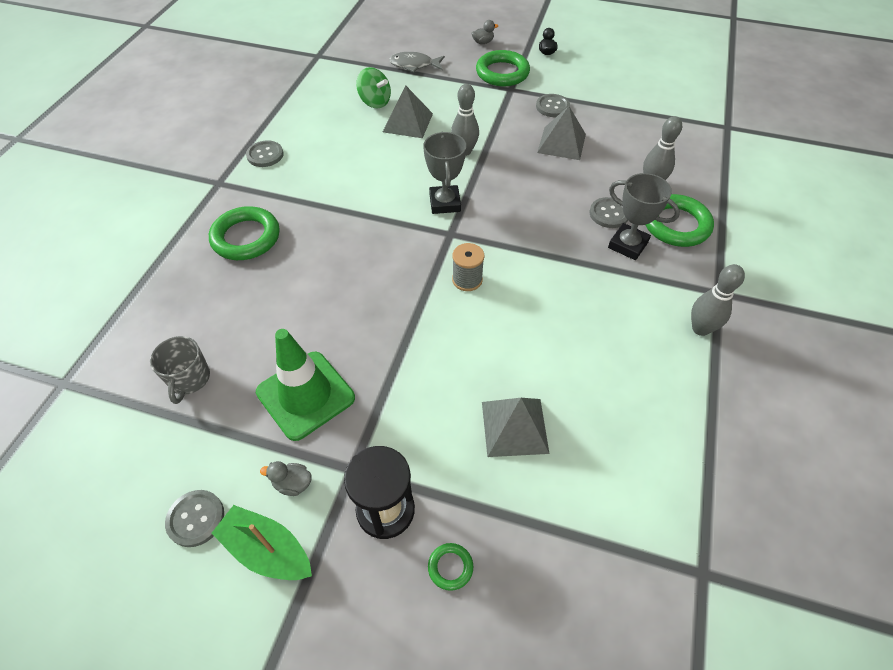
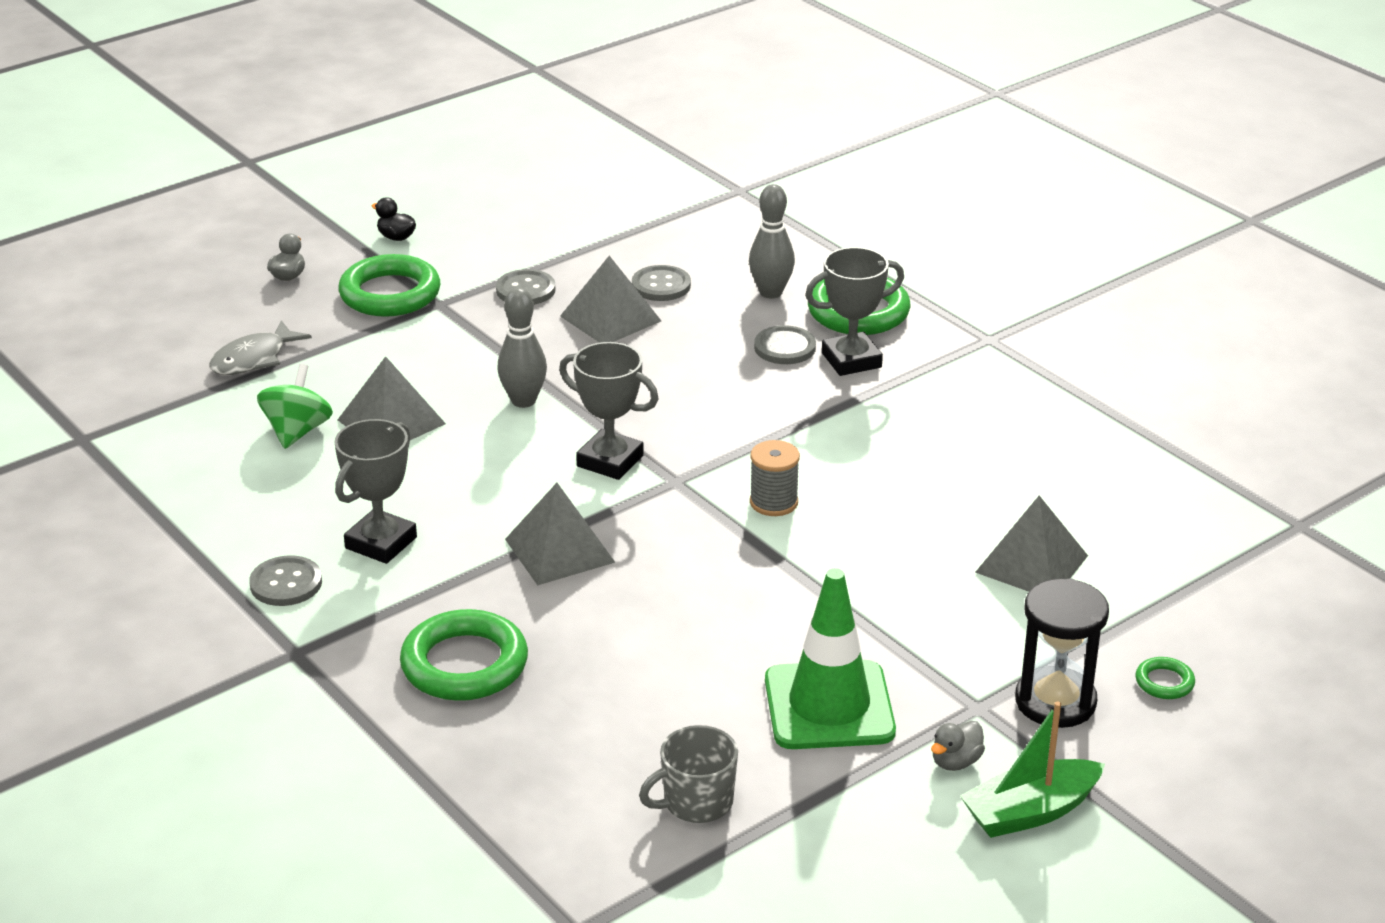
camera: 55 degrees left, 20 degrees down
(189, 379) = (696, 802): grey mug -> grey mug turned 120 degrees clockwise
(196, 518) = (935, 859): grey button -> grey button (661, 285)
(316, 166) = (381, 543): none -> grey trophy
(357, 223) = (559, 550): none -> grey pyramid
(375, 102) = (297, 431): green spinning top -> green spinning top turned 60 degrees counterclockwise
(700, 328) = (1025, 377): grey bowling pin -> none

